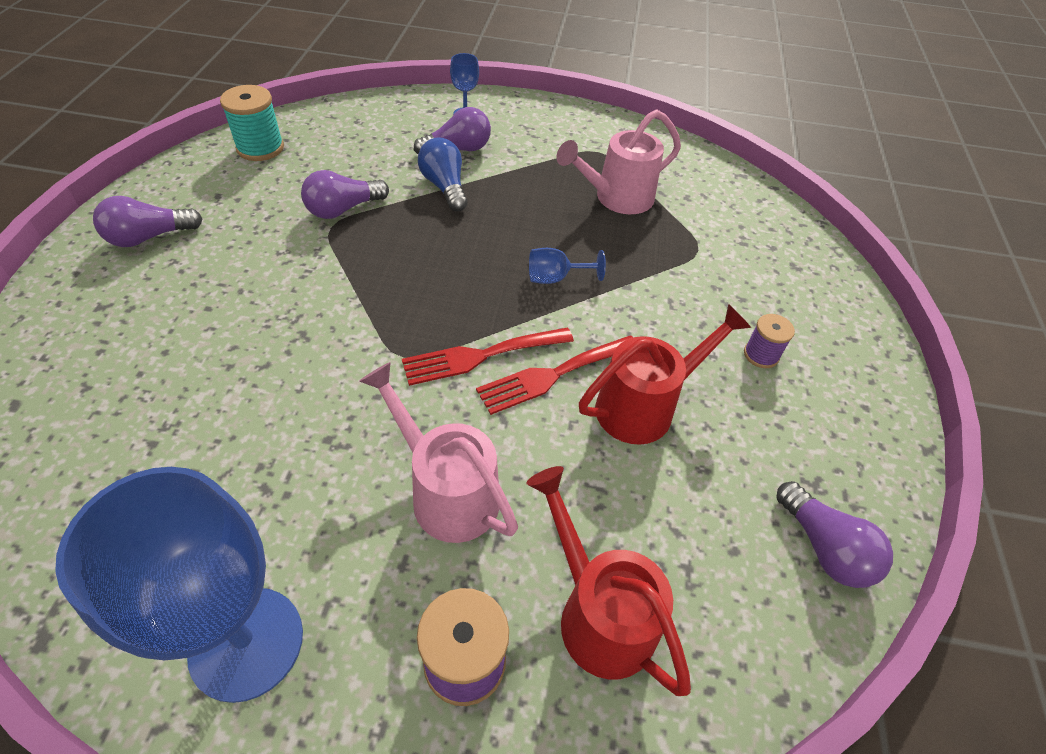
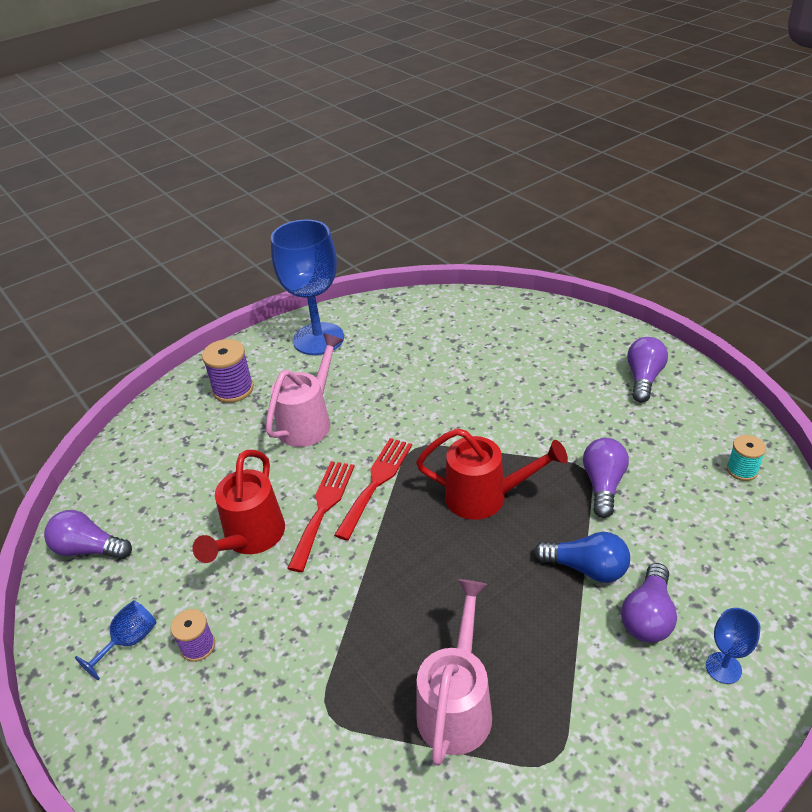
camera: 140 degrees right, 10 degrees down
(260, 148) = (742, 470): turquoise spool -> turquoise spool, size x0.62
(446, 491) = (309, 421): pink watering can -> pink watering can turned 60 degrees counterclockwise
(555, 278) = (402, 571): blue goblet -> blue goblet (129, 641)
(598, 612) = (192, 439): red watering can -> red watering can (485, 497)

